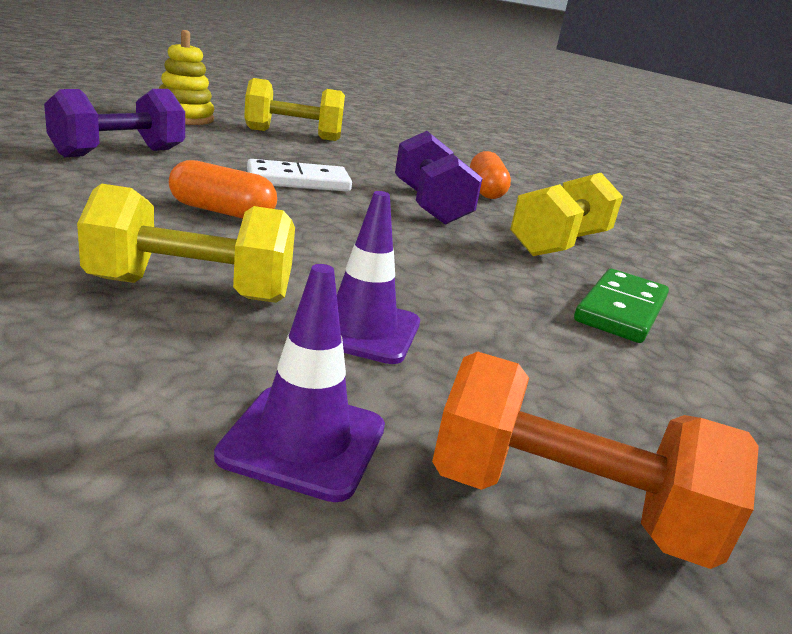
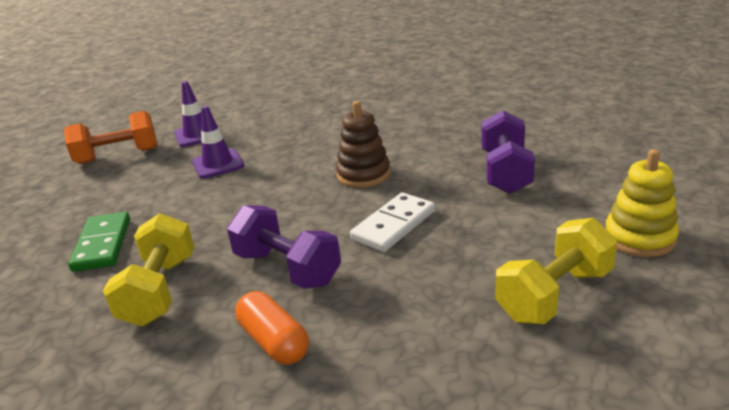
camera: 150 degrees right, 5 degrees up
(191, 290) = (292, 143): yellow dumbbell -> none
(222, 212) = (363, 174): orange capsule -> brown stacking toy

